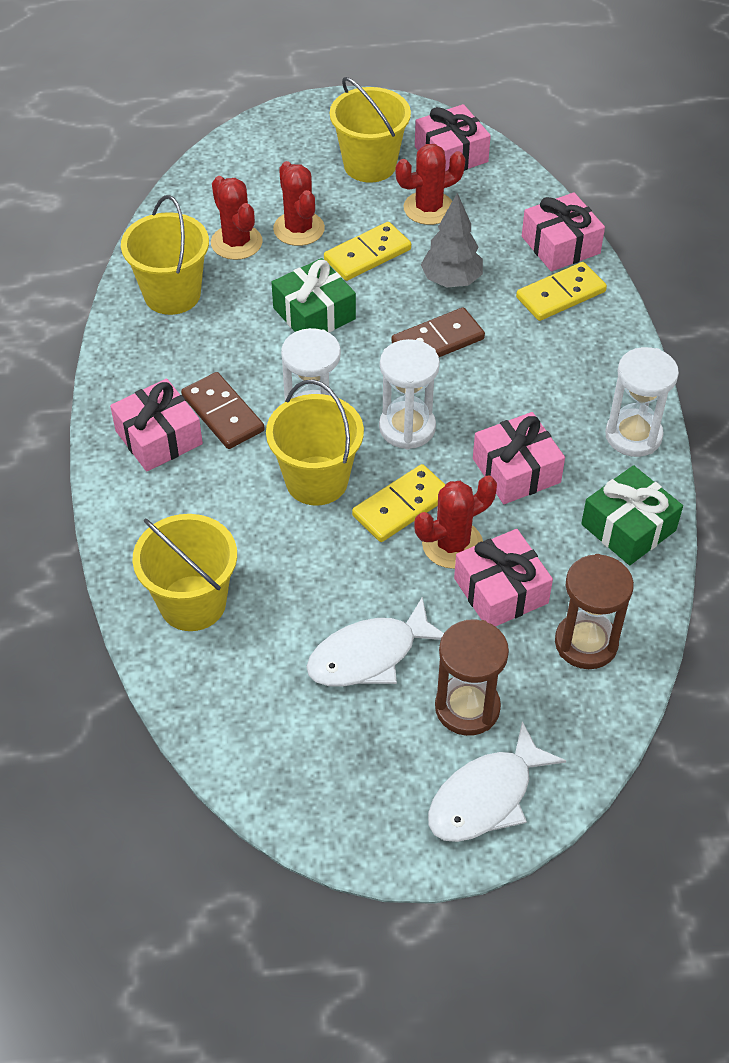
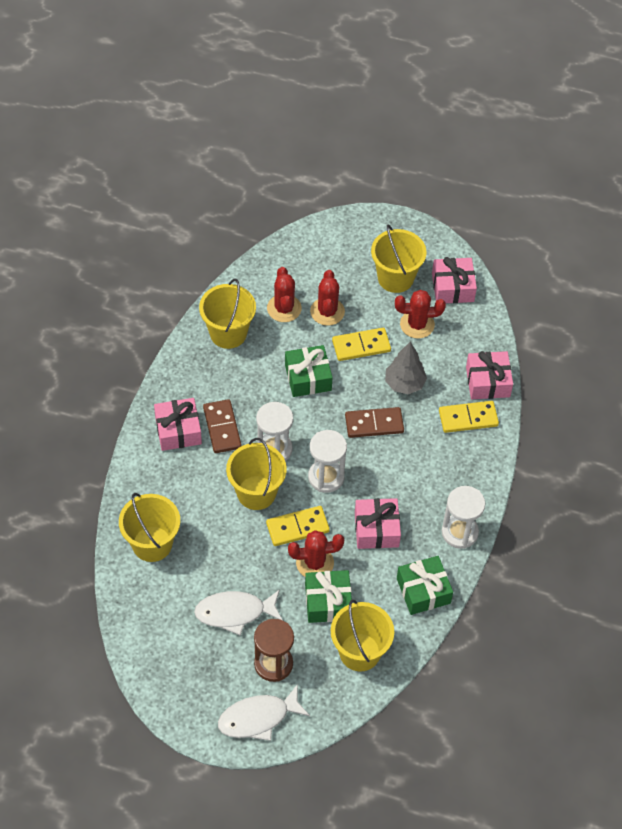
camera: 20 degrees right, 5 degrees up
(501, 591) = (328, 602): pink gift -> green gift
(586, 643) = (359, 652): brown hourglass -> yellow bucket

